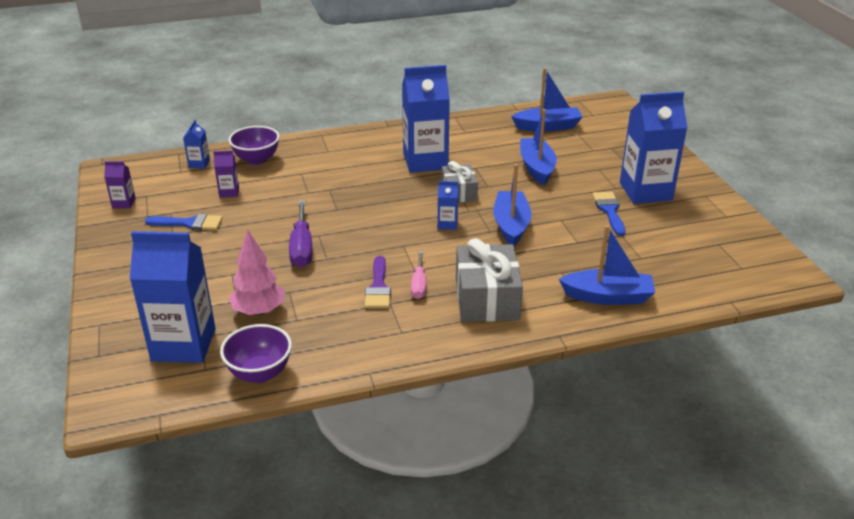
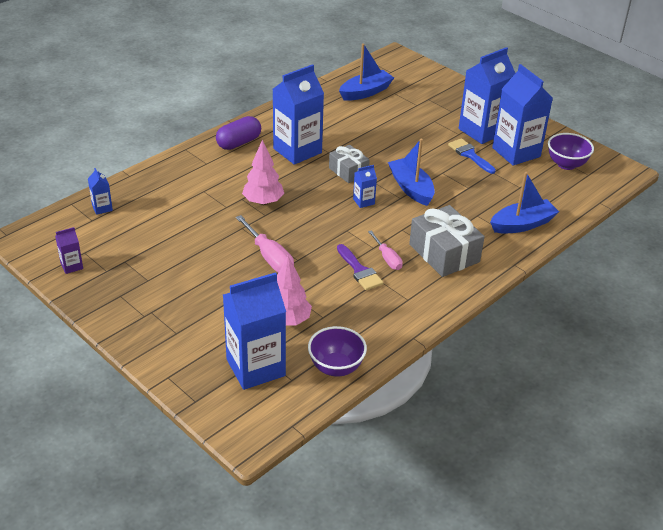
camera: 30 degrees left, 5 degrees up
(189, 223) = (153, 266): blue brush -> none
(229, 192) = (158, 227): purple carton -> none
(256, 160) = (151, 189): purple bowl -> purple bowl (566, 164)
(302, 247) = (269, 257): purple screwdriver -> pink screwdriver
(346, 197) = (263, 202): none -> pink tree
(375, 141) = (239, 143): none -> purple capsule
(537, 167) = (388, 132): blue boat -> none
(668, 222) = (516, 152): none -> blue carton

